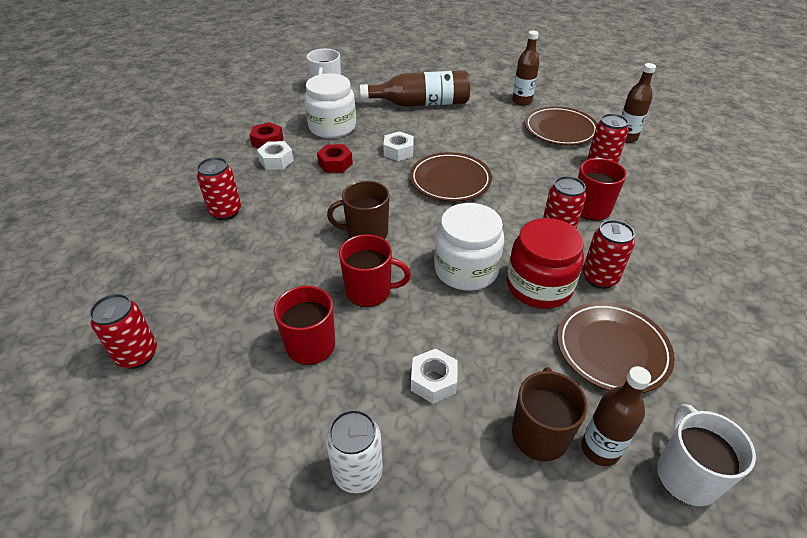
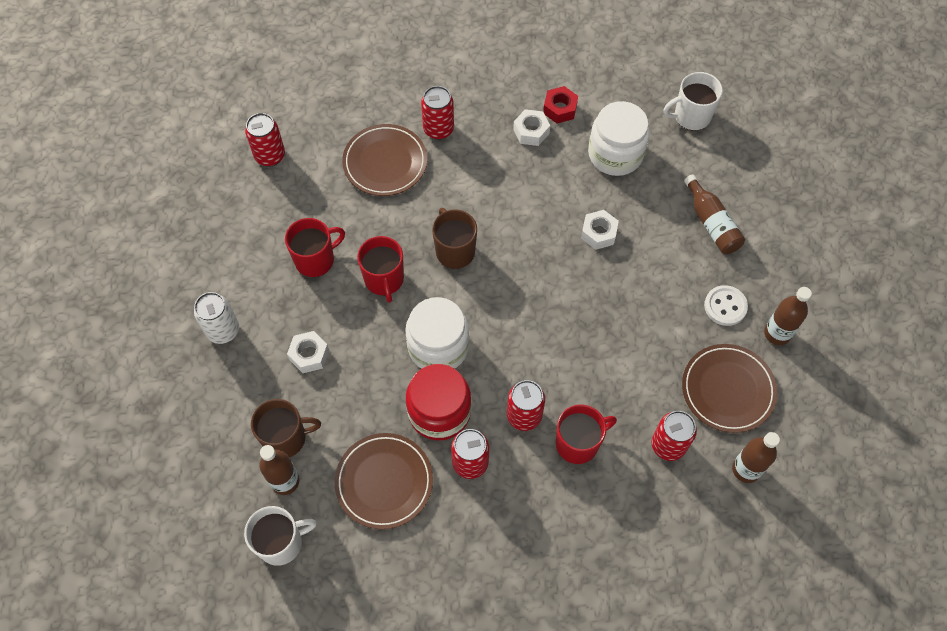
camera: 70 degrees right, 20 degrees up
(335, 164) = (549, 184): red nut -> none
(421, 103) = (711, 223): brown bottle -> brown bottle, size x0.65
(450, 180) = (568, 297): brown plate -> brown plate (385, 162)
(492, 114) = (725, 306): none -> white button

